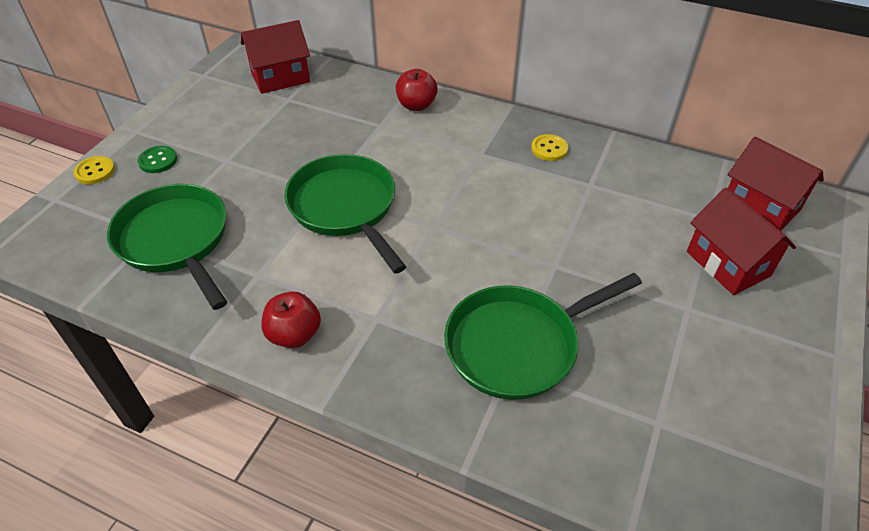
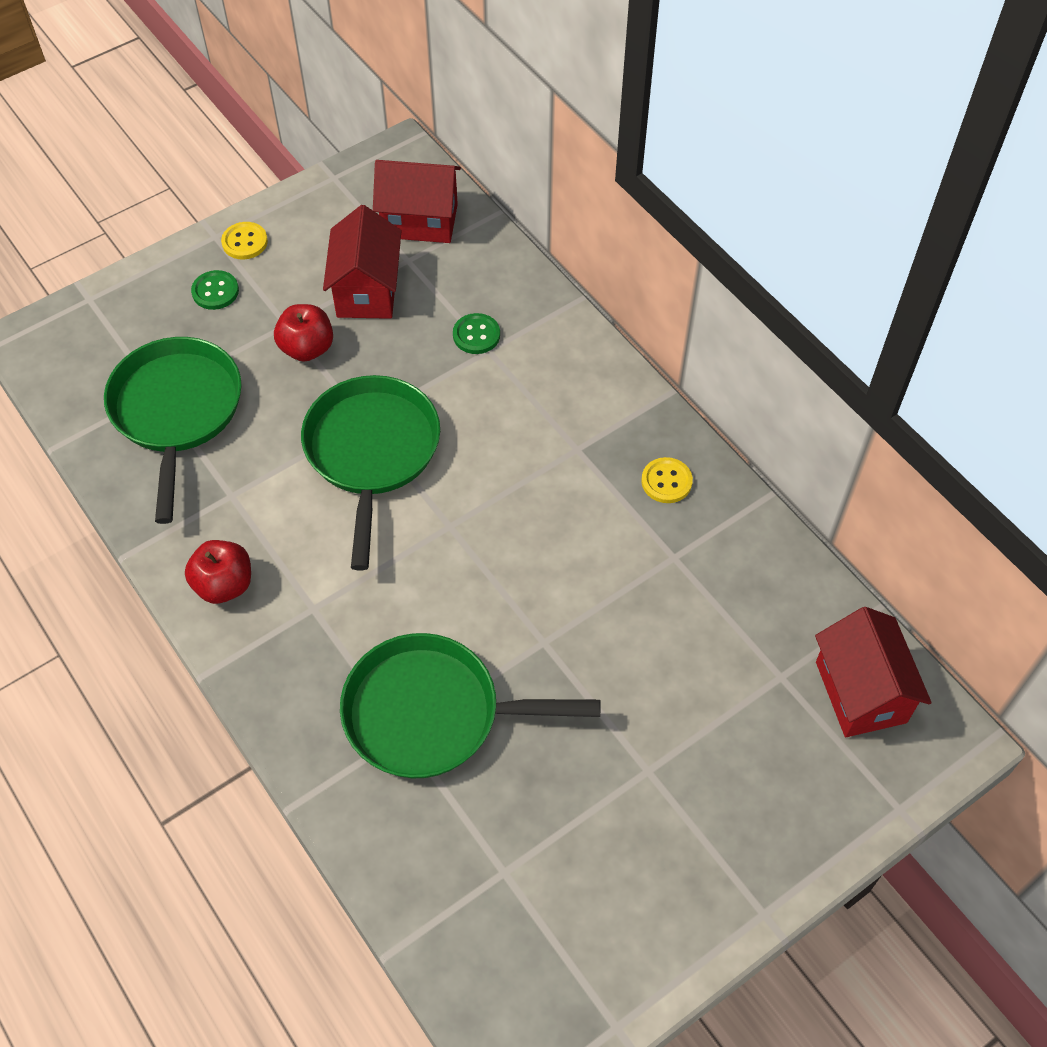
camera: 30 degrees right, 10 degrees up
(95, 171) = (145, 277): yellow button -> yellow button (245, 242)
(365, 120) = (476, 335): none -> green button
(416, 105) = (553, 338): red apple -> red apple (307, 348)
(728, 264) = (745, 743): red house -> red house (367, 290)

